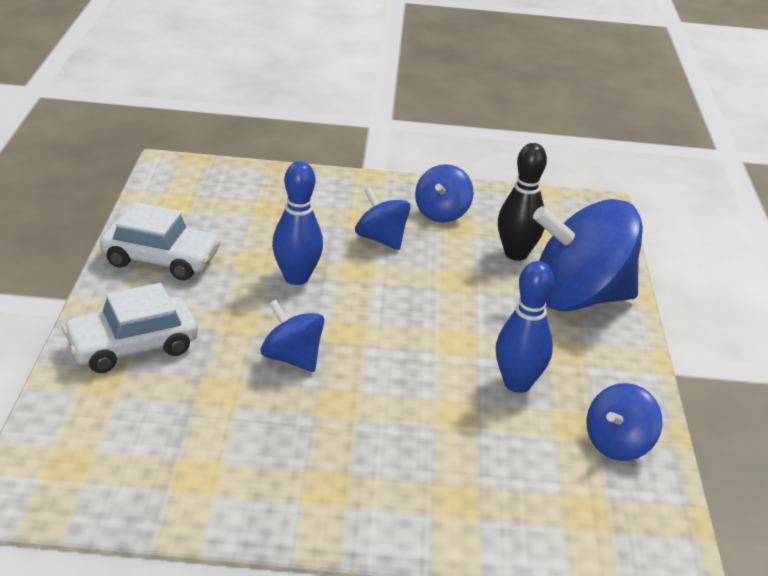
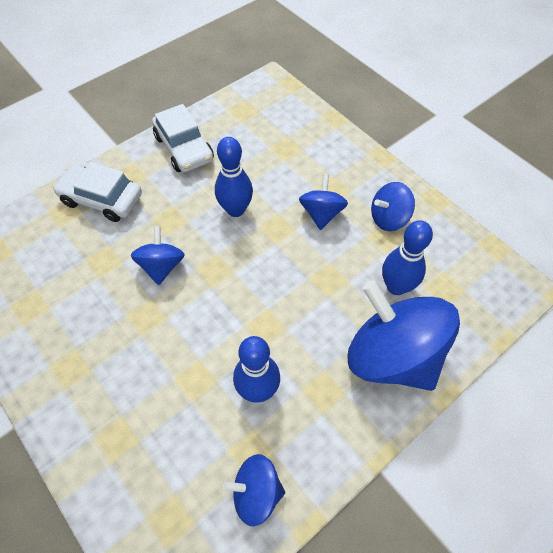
camera: 50 degrees right, 25 degrees up
(516, 254) = (396, 286): black bowling pin -> blue bowling pin

